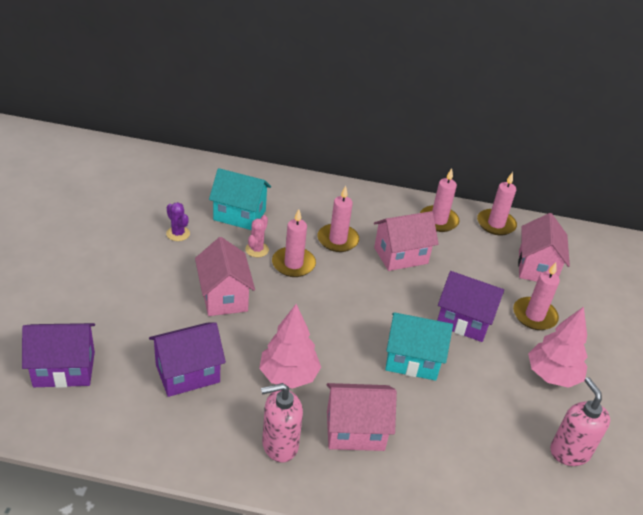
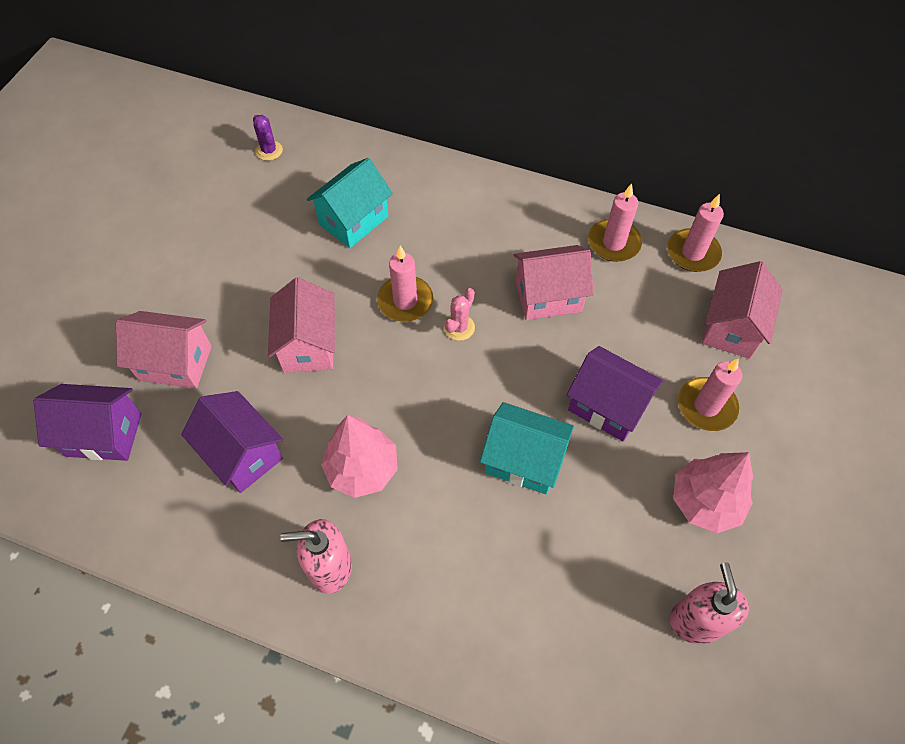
camera: 15 degrees right, 20 degrees up
(178, 234) = (272, 245): purple cactus -> purple cactus (269, 151)
(187, 373) = (242, 454): purple house -> purple house turned 60 degrees clockwise
(239, 215) = (353, 220): turquoise house -> turquoise house turned 75 degrees counterclockwise
(257, 249) = (364, 276): pink cactus -> pink cactus (459, 327)
(337, 240) = (471, 266): pink candle -> none
(355, 431) = (426, 557): pink house -> pink house (175, 363)

